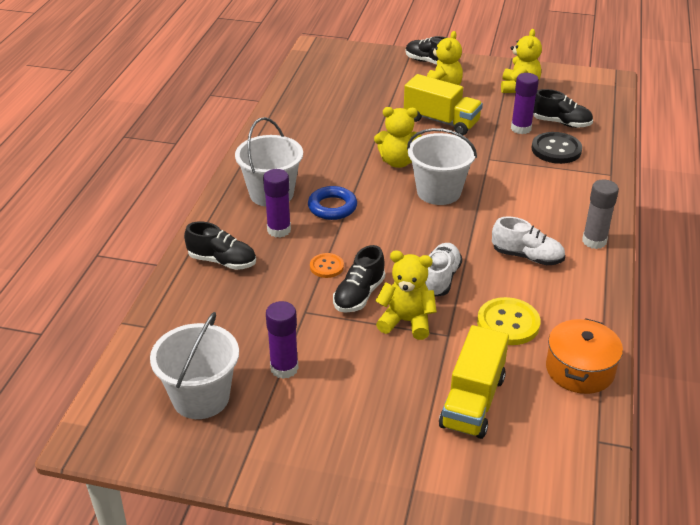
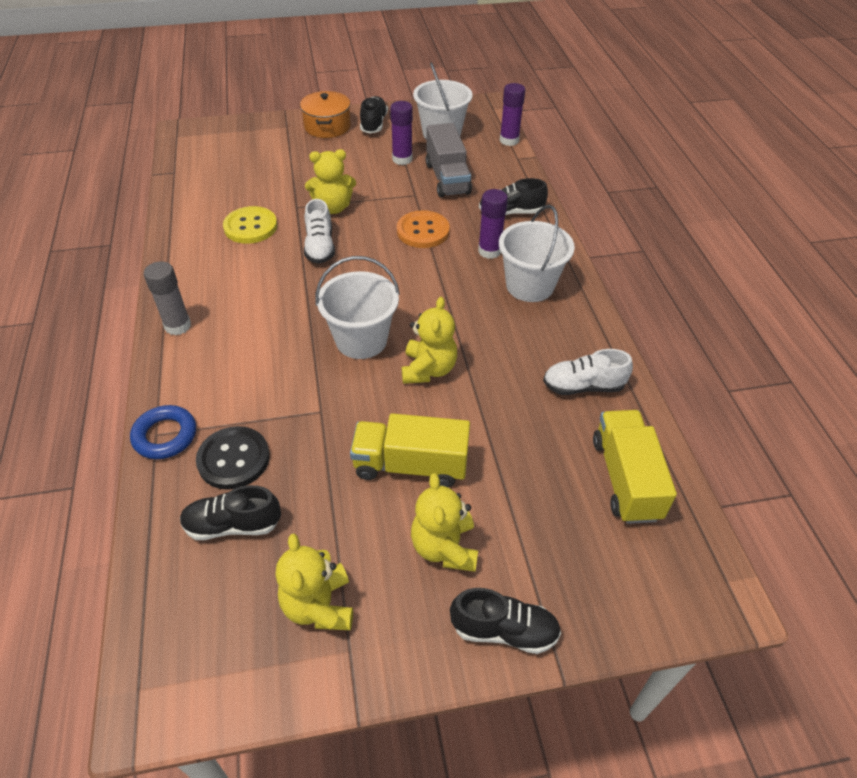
camera: 155 degrees right, 10 degrees up
(252, 322) = (447, 178): none -> grey truck
(326, 266) = (423, 231): orange button -> orange button, size x1.70
(332, 207) = (459, 288): blue ring -> blue ring (165, 436)
(359, 295) = (381, 216): black shoe -> black shoe (373, 124)
(398, 162) = (428, 369): yellow teddy bear -> yellow teddy bear turned 120 degrees clockwise
(472, 401) = (264, 172): yellow truck -> yellow truck (625, 478)
(521, 128) = (292, 489): purple glue stick -> purple glue stick (509, 140)
(527, 257) = (245, 289): white shoe -> white shoe (583, 386)
(580, 370) = (188, 209): orange pot -> orange pot (327, 126)

